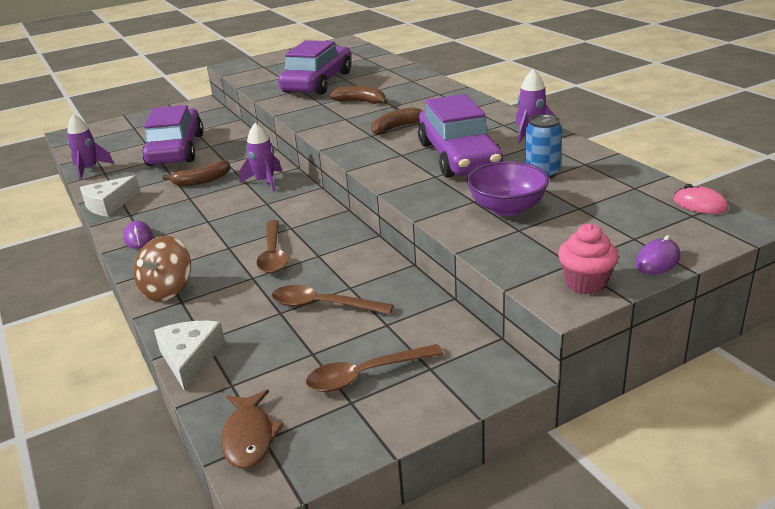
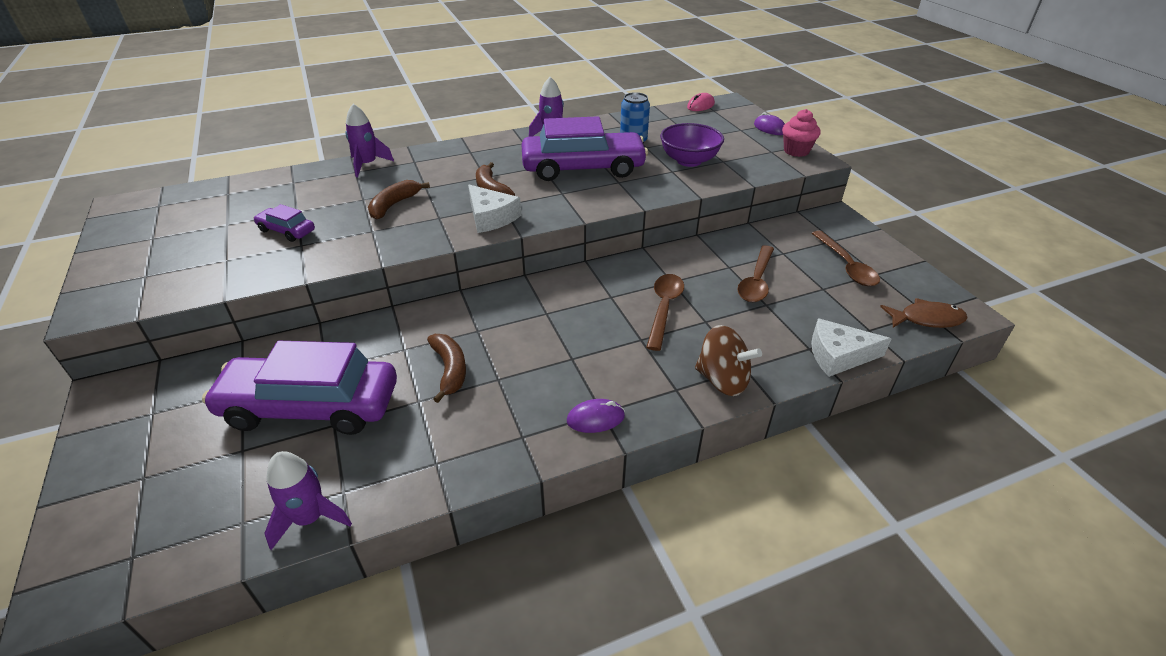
camera: 85 degrees left, 10 degrees up
(109, 204) = (475, 466): white cheese -> white cheese (491, 217)
(265, 181) = (486, 314): purple rocket -> purple rocket (367, 165)
(273, 254) = (664, 308): brown spoon -> brown spoon turned 75 degrees counterclockwise
(317, 82) = (286, 231): purple car -> purple car, size x0.44

